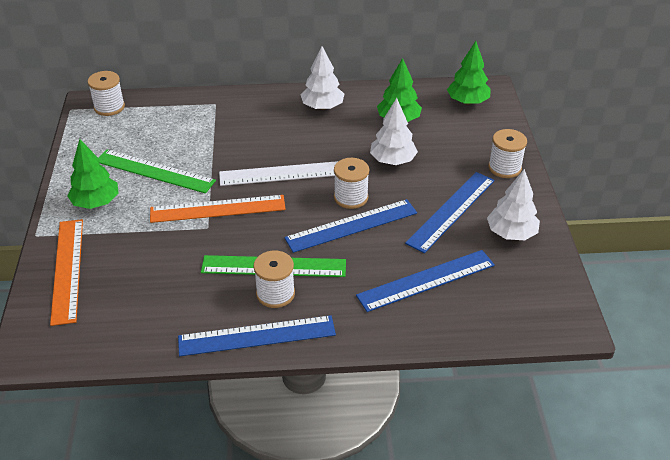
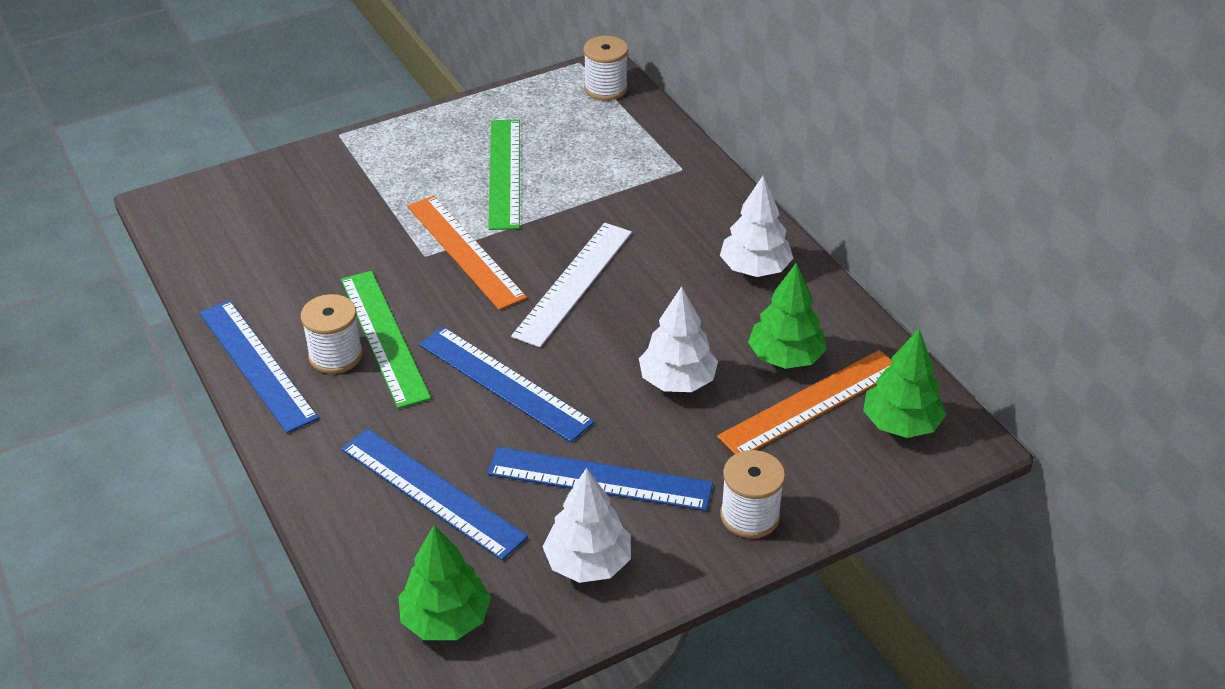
camera: 65 degrees right, 0 degrees up
(67, 269) = (296, 179): orange ruler -> orange ruler (811, 403)
(96, 203) = (418, 153): green tree -> green tree (445, 619)
(283, 173) = (573, 283): white ruler -> white ruler turned 60 degrees clockwise
(351, 197) = (563, 364): white spool -> none

